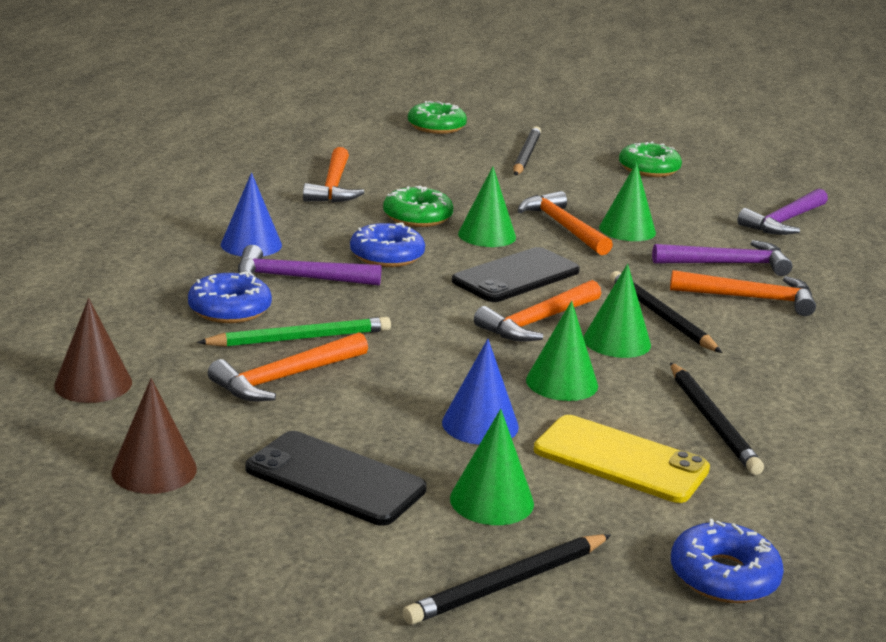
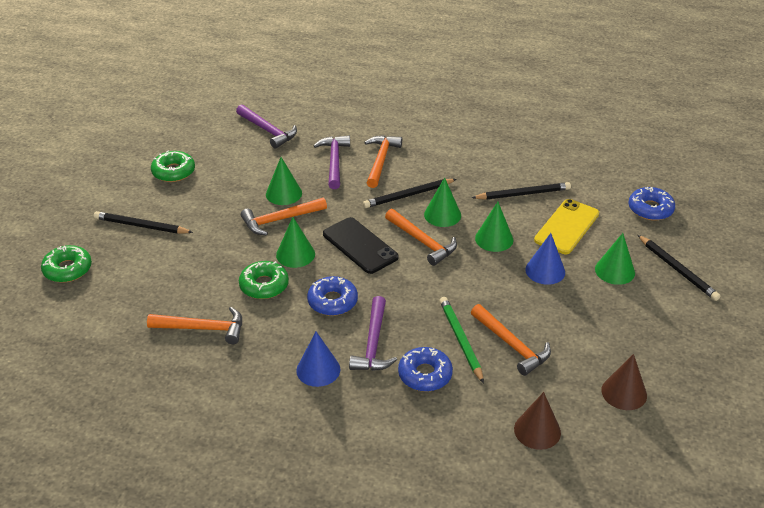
camera: 85 degrees left, 15 degrees up
(335, 479) = (612, 323): black phone -> none

